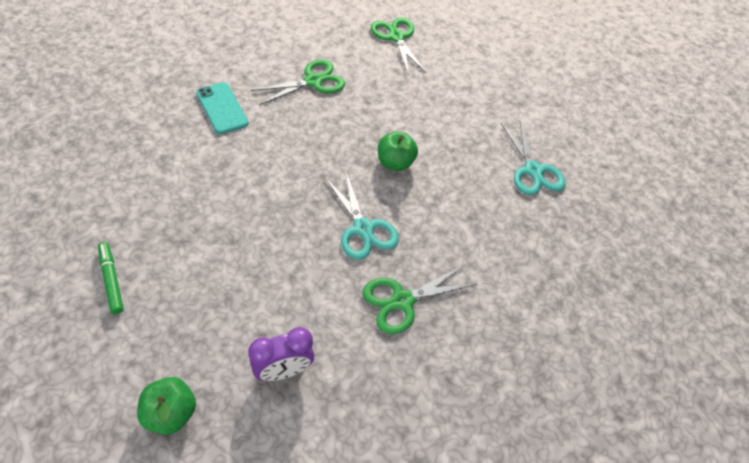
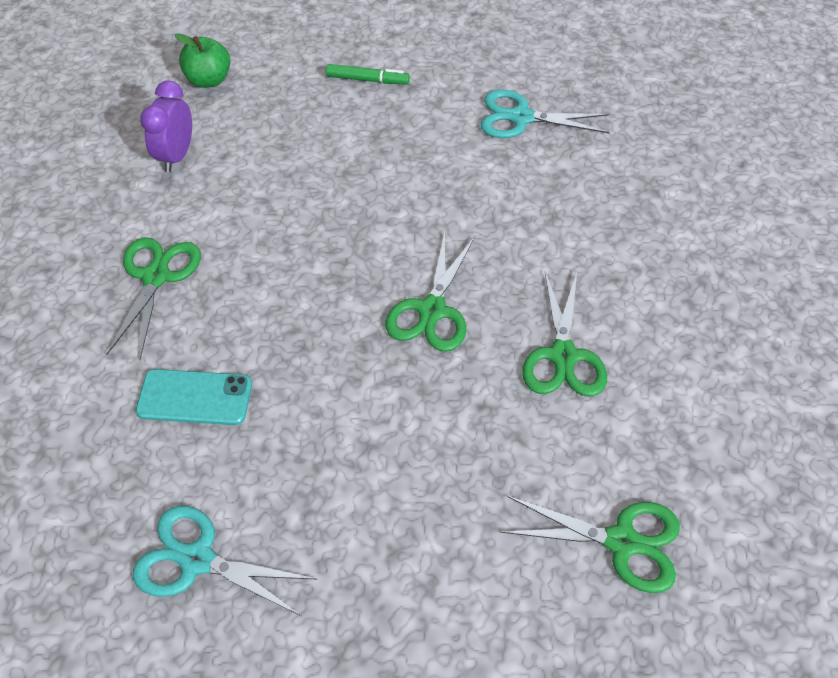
camera: 130 degrees right, 0 degrees up
(222, 108) = (560, 233): turquoise phone -> turquoise phone (195, 397)
(322, 143) = (432, 311): none -> green scissors
(363, 229) = (271, 288): turquoise scissors -> turquoise scissors (520, 117)
(395, 162) = (344, 376): green apple -> none

